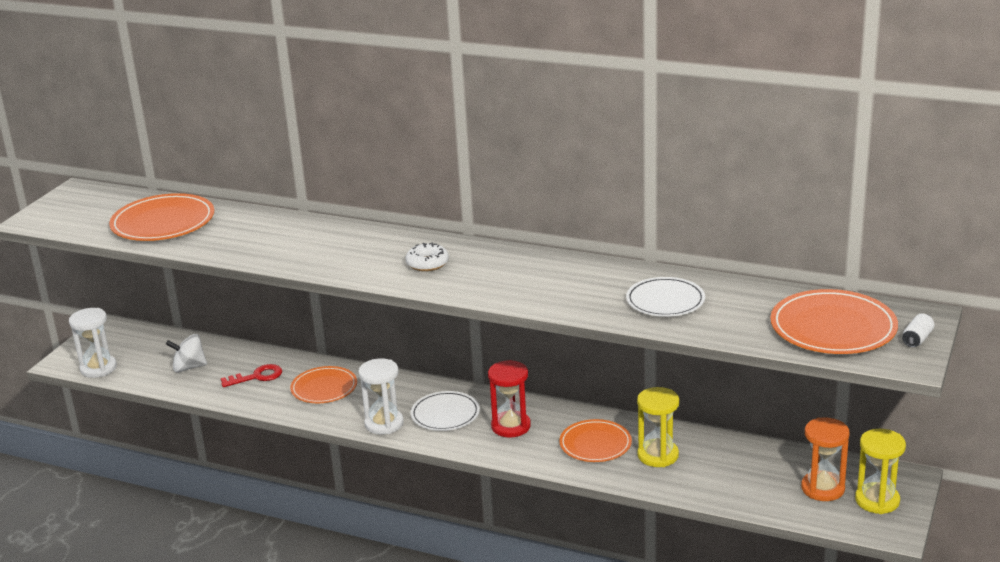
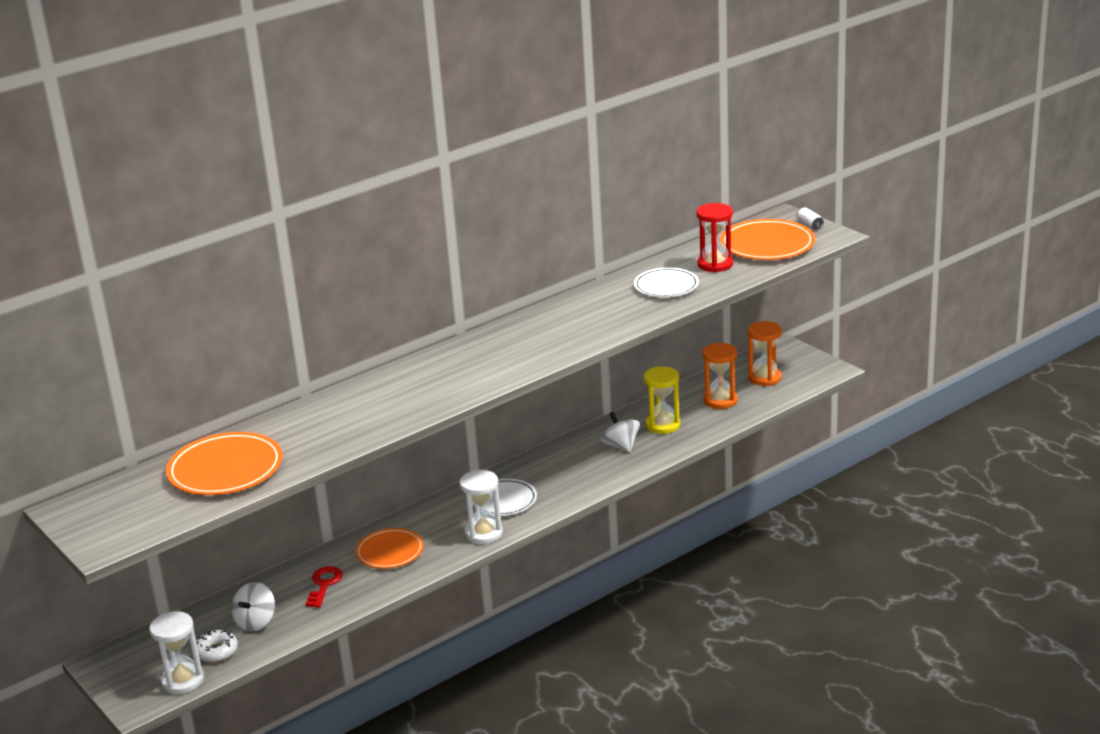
camera: 60 degrees left, 0 degrees up
(427, 263) = (489, 359): white donut -> white donut (216, 652)
(511, 426) = (556, 475): red hourglass -> red hourglass (715, 264)
(595, 444) = (621, 446): orange plate -> white spinning top
(743, 475) = (720, 400): none -> orange hourglass
(877, 500) = (796, 364): yellow hourglass -> none

